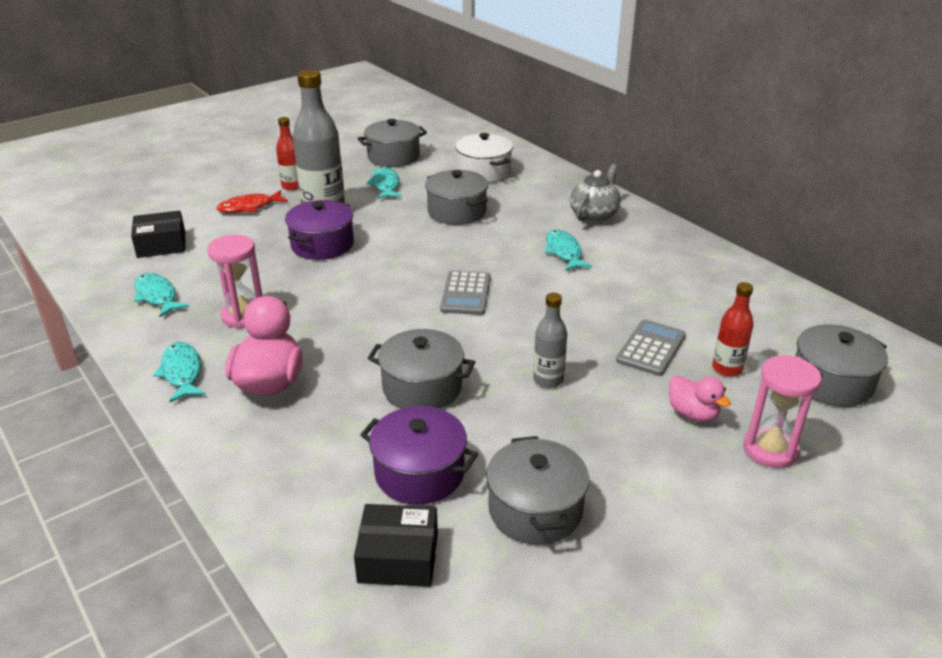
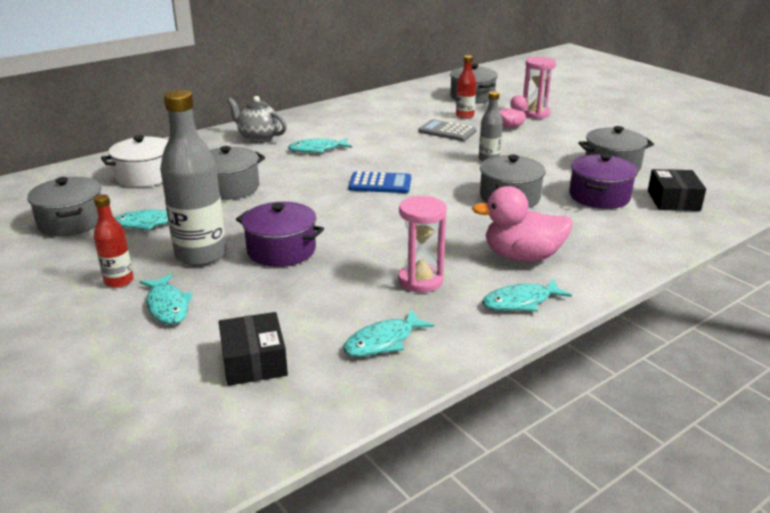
camera: 90 degrees left, 5 degrees down
(249, 207) = (167, 306): red fish -> turquoise fish
(466, 294) = (380, 184): grey calculator -> blue calculator

